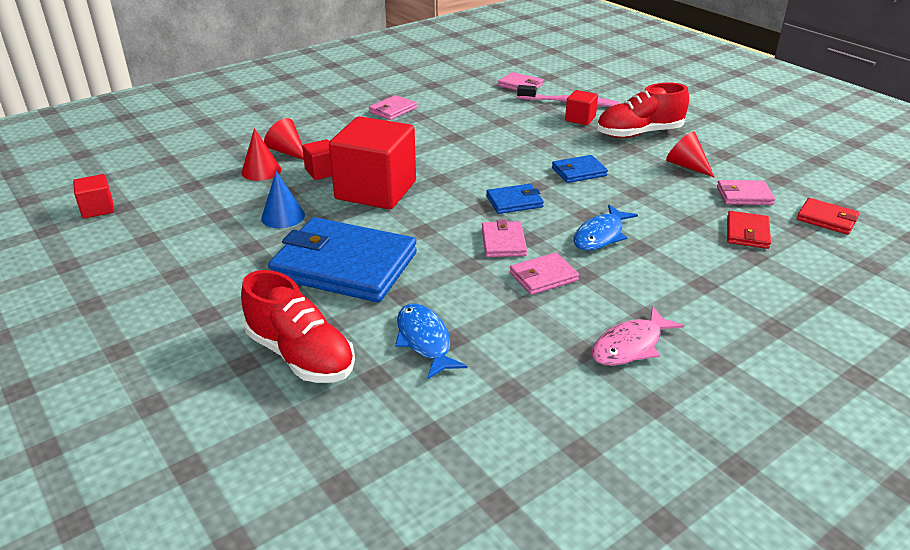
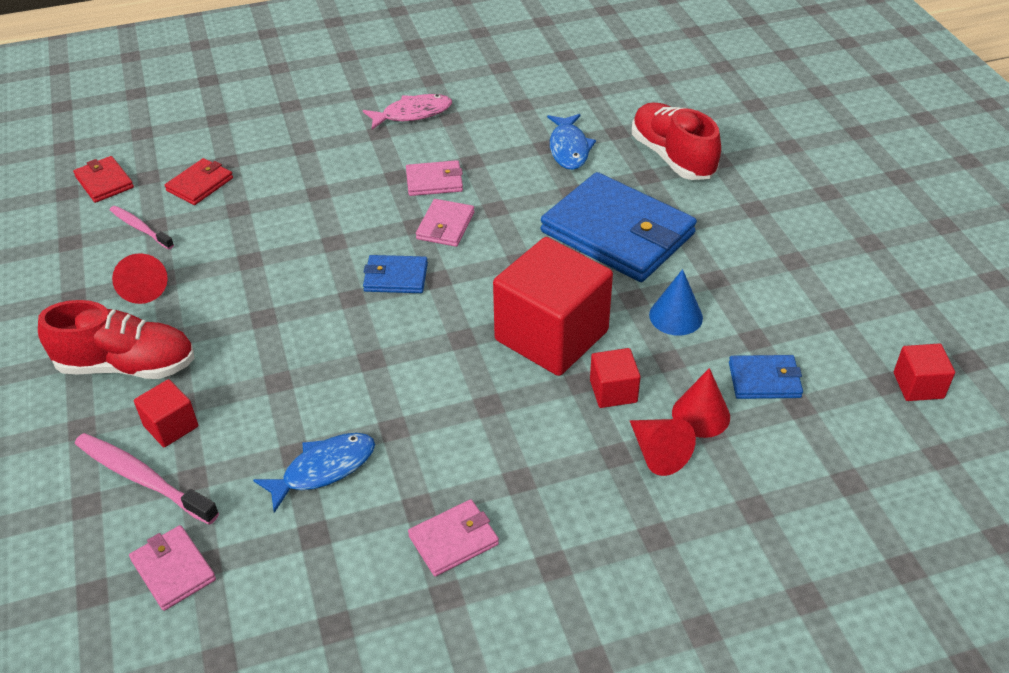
camera: 160 degrees left, 10 degrees up
(579, 172) = (281, 308): blue wallet -> blue wallet (764, 380)
(600, 235) = (342, 212): blue fish -> blue fish (323, 469)
(744, 195) = (140, 228): pink wallet -> pink toothbrush

